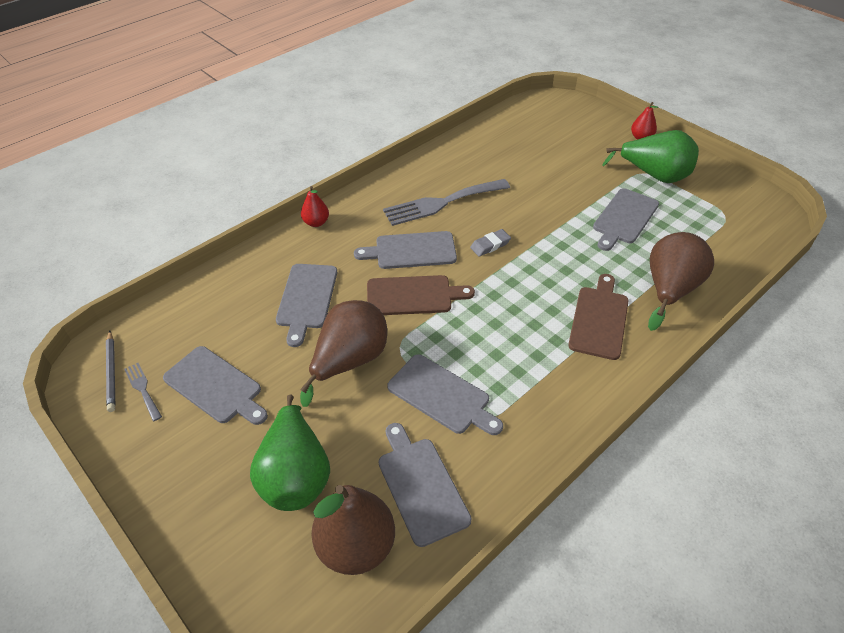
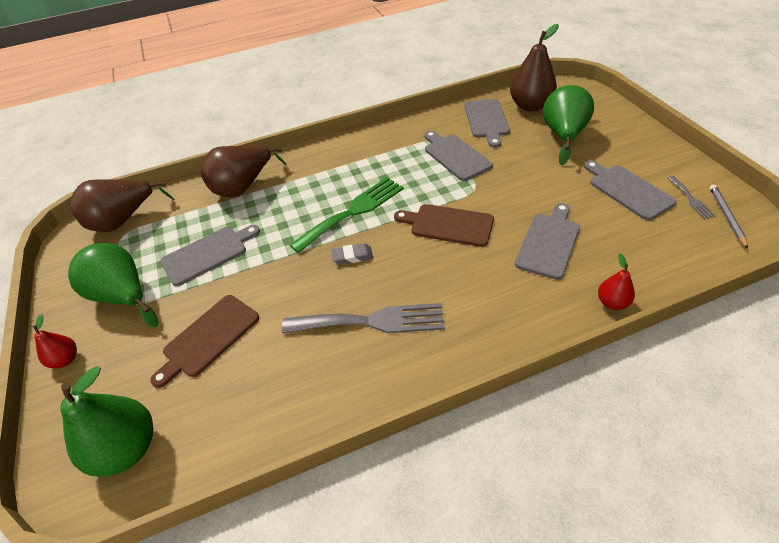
camera: 155 degrees left, 0 degrees up
(316, 222) = (530, 332): red pear -> red pear (612, 302)
(349, 361) = (517, 187): brown pear -> brown pear (123, 220)
(411, 251) = (432, 268): grey cutting board -> none
(521, 288) = (353, 212): none -> green fork
(546, 116) = (127, 449): none -> green pear
(599, 319) = (313, 178): brown cutting board -> brown cutting board (208, 338)

